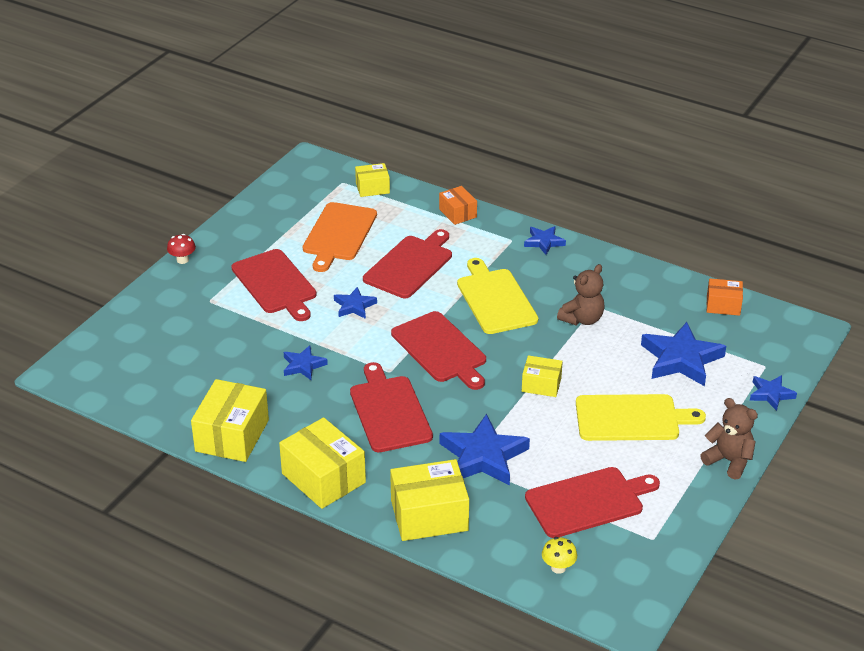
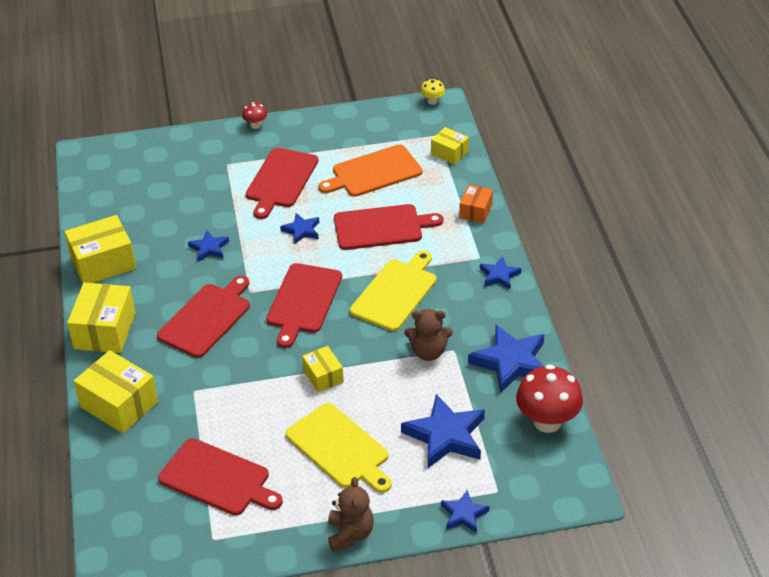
camera: 50 degrees right, 5 degrees up
(483, 456) = (209, 394): blue star -> blue star (511, 362)
(558, 567) = (130, 504): yellow mushroom -> yellow mushroom (432, 101)
(723, 305) = (547, 421): orange box -> red mushroom

